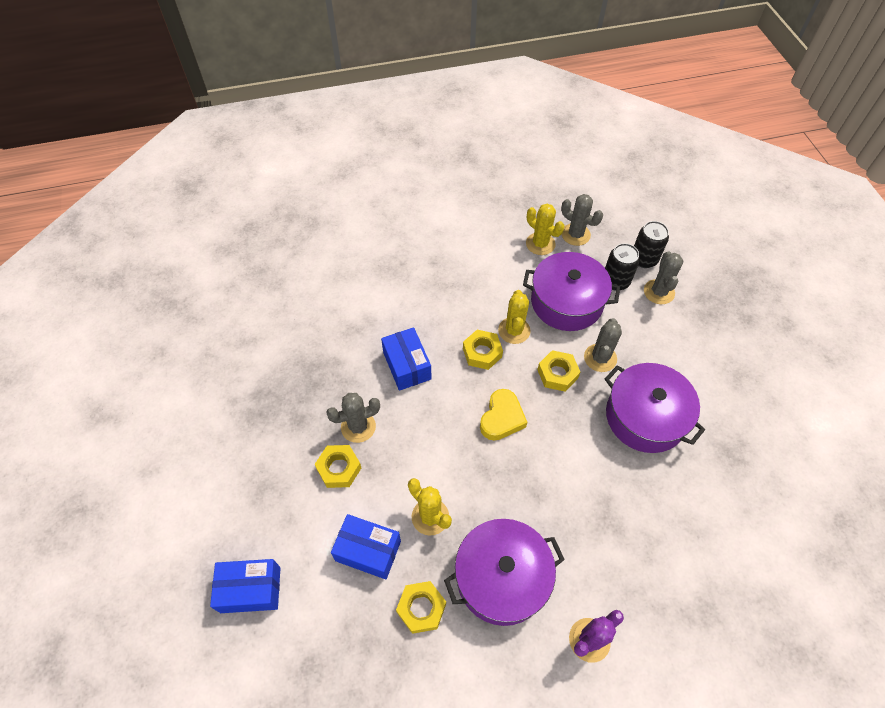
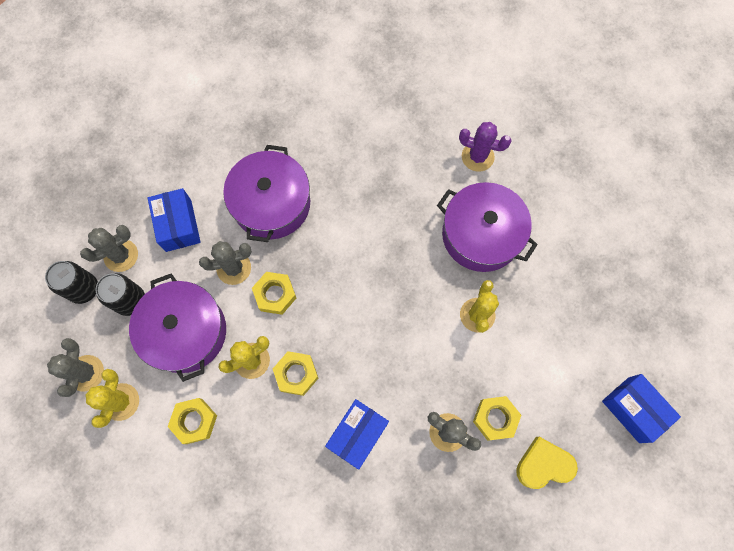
camera: 125 degrees left, 15 degrees up
(368, 551) = (538, 343): blue box -> blue box (178, 225)
(421, 608) = (545, 275): yellow nut -> yellow nut (194, 421)
(502, 418) = (352, 314): yellow heart -> yellow heart (543, 464)

